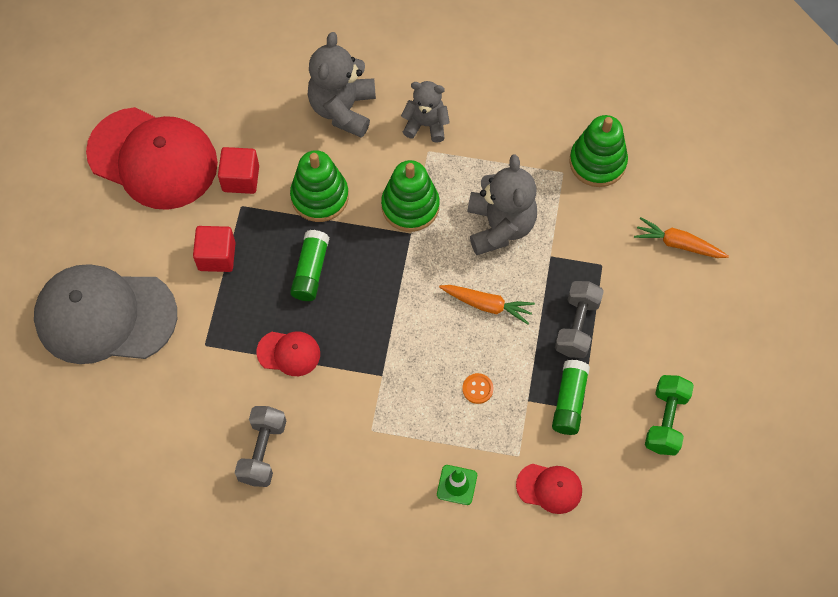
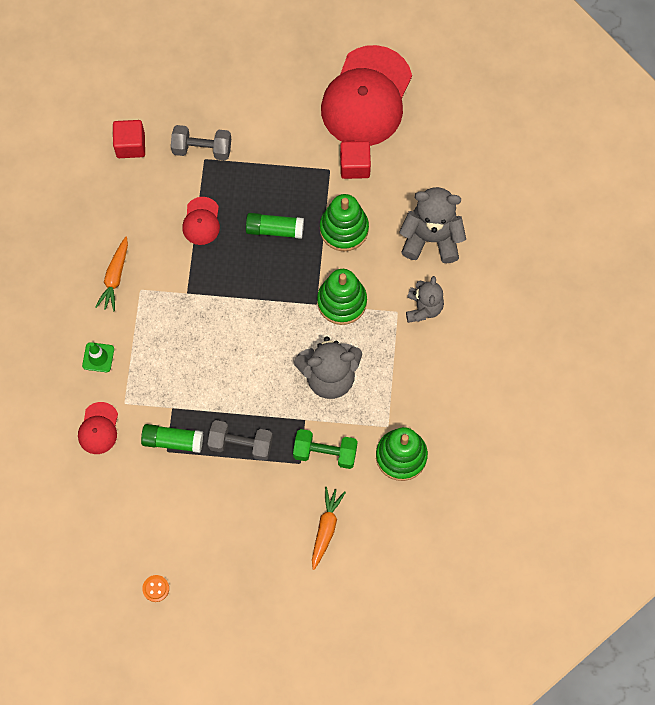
camera: 85 degrees right, 5 degrees up
(105, 316) = (223, 84): grey cap -> none
(217, 256) = (282, 157): red cube -> red cube (130, 145)
(262, 451) = (119, 212): grey dumbbell -> grey dumbbell (202, 149)
(477, 389) = (179, 367): orange button -> orange button (156, 588)
(487, 305) = (255, 370): orange carrot -> orange carrot (115, 277)
(665, 420) = (160, 519): green dumbbell -> green dumbbell (325, 452)

